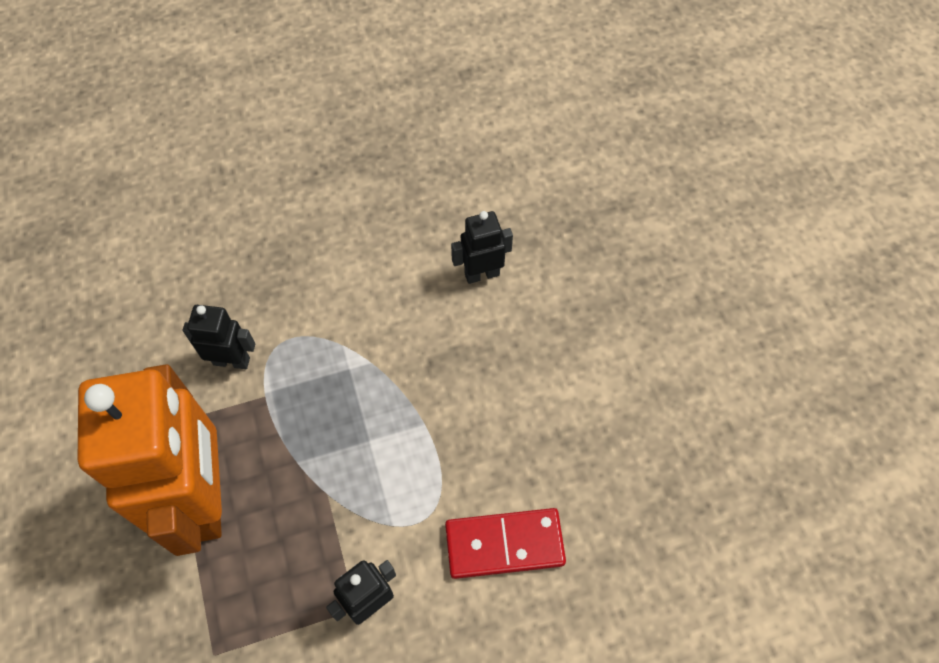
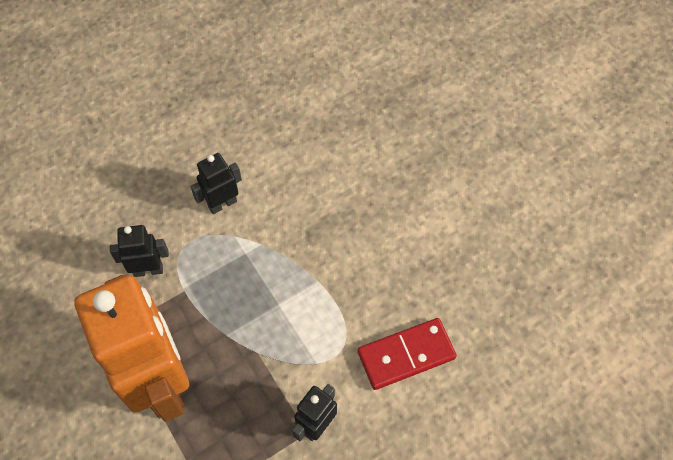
camera: 15 degrees left, 0 degrees up
(481, 274) = (328, 155): black robot -> black robot (222, 204)

